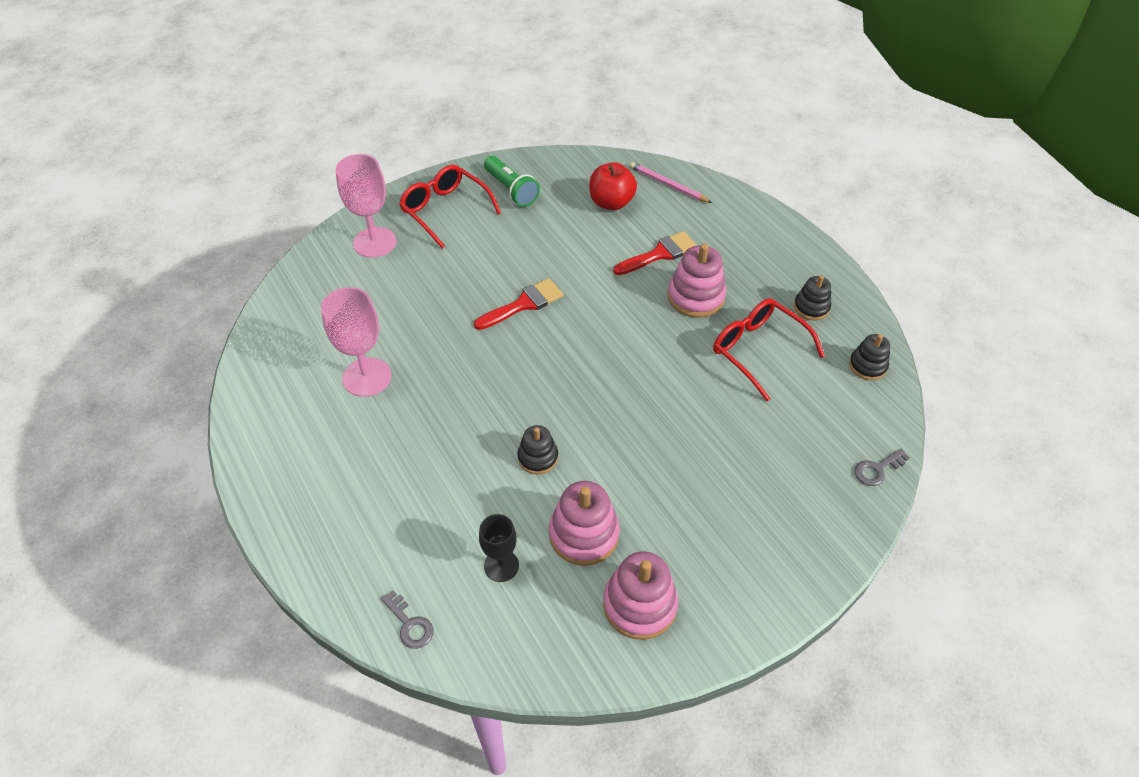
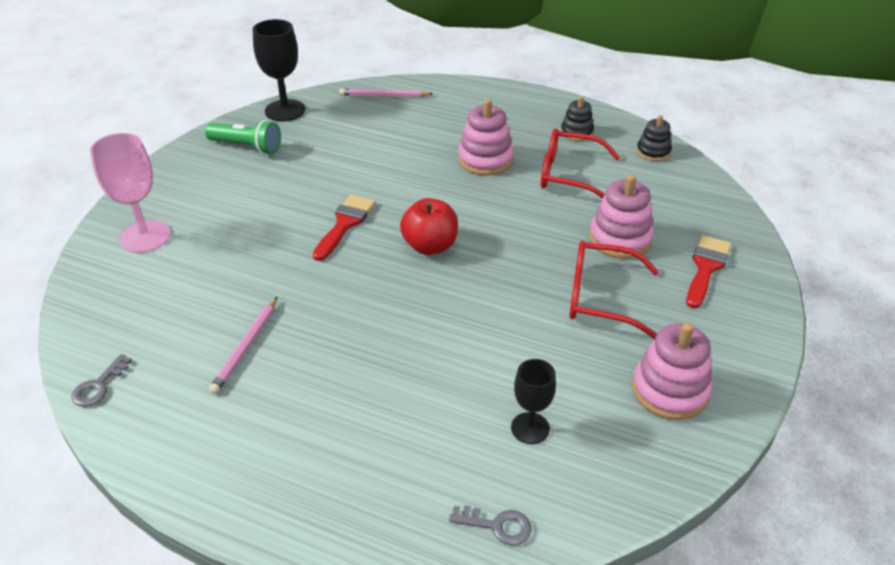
camera: 35 degrees left, 10 degrees down
(367, 377) = (246, 347): pink goblet -> pink pencil
(445, 210) = (195, 185): red glasses -> red glasses (599, 297)
(538, 457) = (475, 329): black stacking toy -> none
(571, 165) = (285, 110): none -> black goblet
(584, 534) = (573, 365): pink stacking toy -> pink stacking toy (620, 239)
(611, 203) = (348, 124): red apple -> red apple (430, 246)
(660, 254) = (426, 143): red brush -> red brush (706, 267)
(877, 469) = (729, 211): grey key -> grey key (99, 386)

